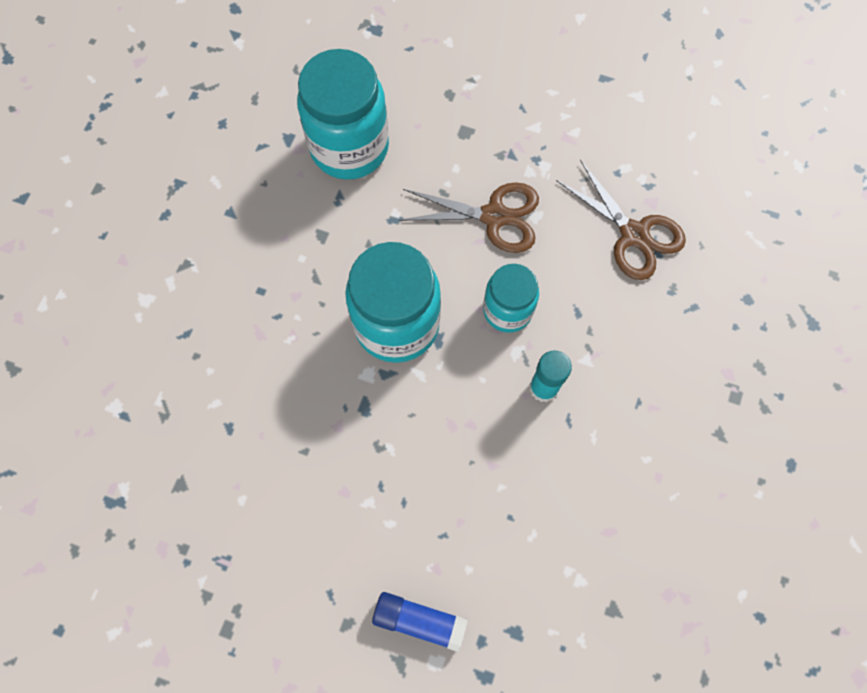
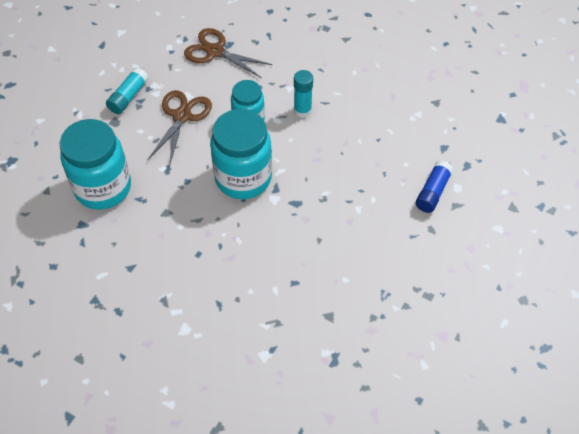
camera: 80 degrees left, 15 degrees down
(514, 137) = (128, 97): none -> turquoise glue stick
(634, 234) = (215, 51): brown scissors -> brown scissors turned 120 degrees counterclockwise

